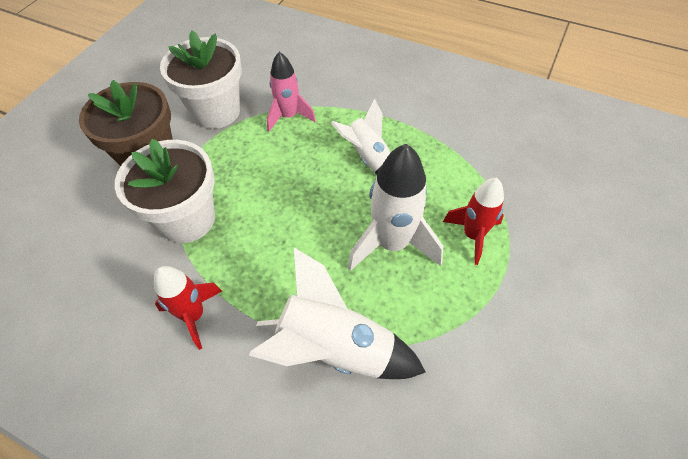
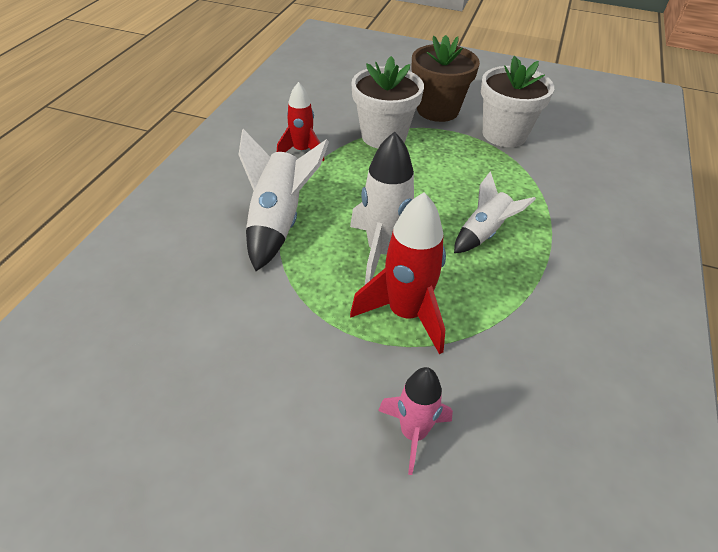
camera: 80 degrees right, 10 degrees down
(289, 117) = (518, 176): pink rocket -> pink rocket (413, 433)
(473, 235) = (406, 314): red rocket -> red rocket, size x1.56

